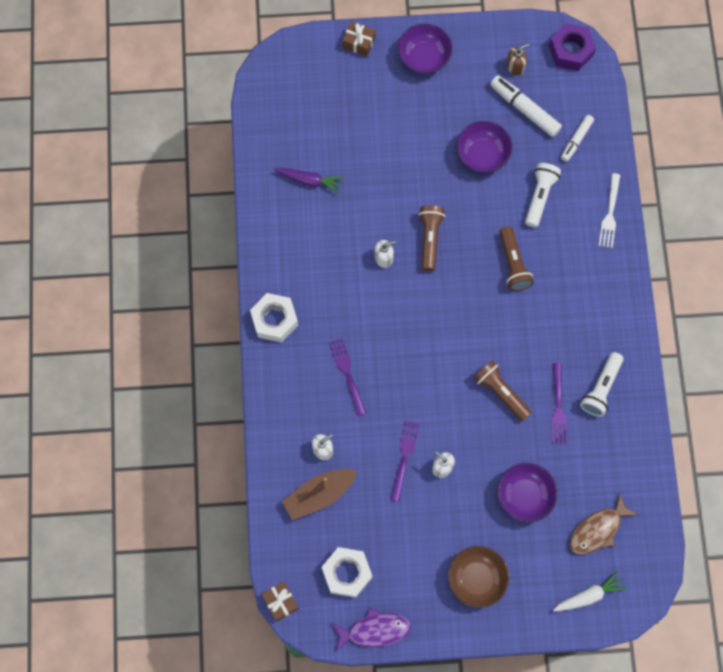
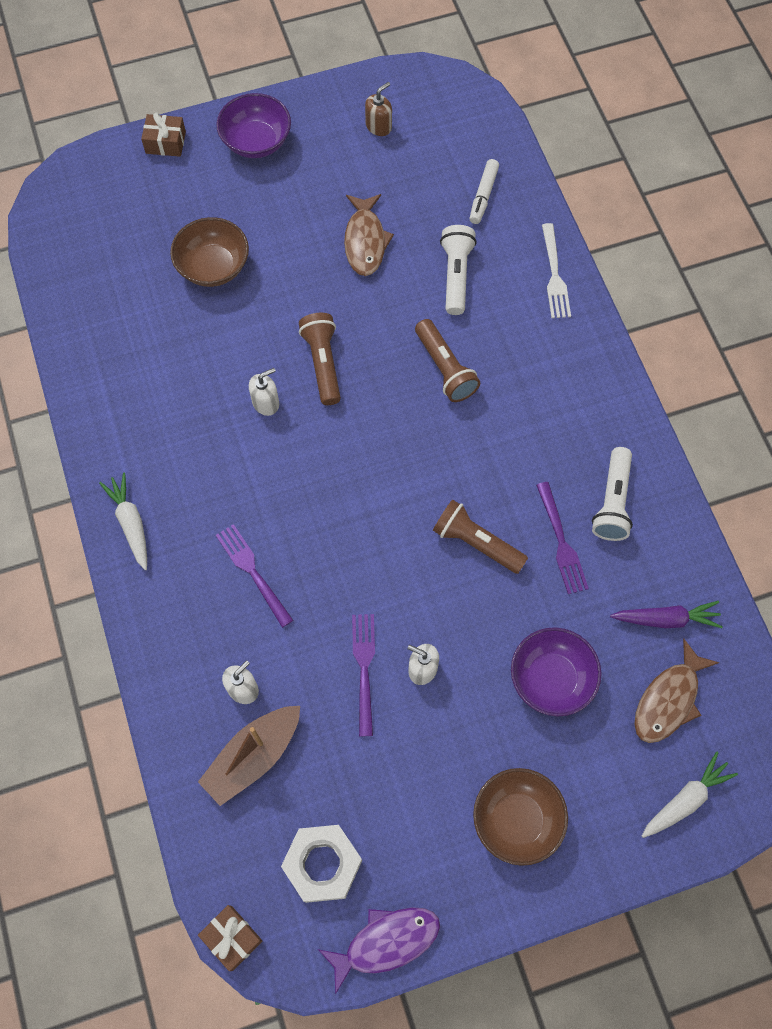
camera: 15 degrees left, 5 degrees down
(274, 320) = (131, 523): white nut -> white carrot
(309, 181) = (139, 327): purple carrot -> purple carrot (666, 619)
(371, 148) = (213, 266): none -> brown bowl
(482, 155) = (365, 241): purple bowl -> brown fish
(524, 109) = (405, 174): white marker -> none
(571, 51) = (444, 92): purple nut -> none

